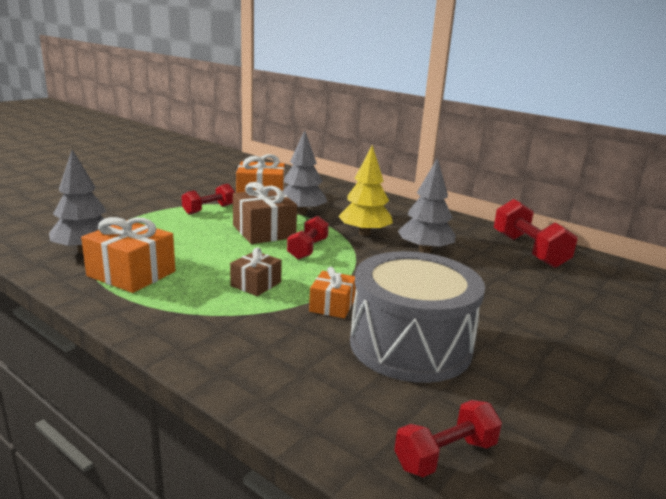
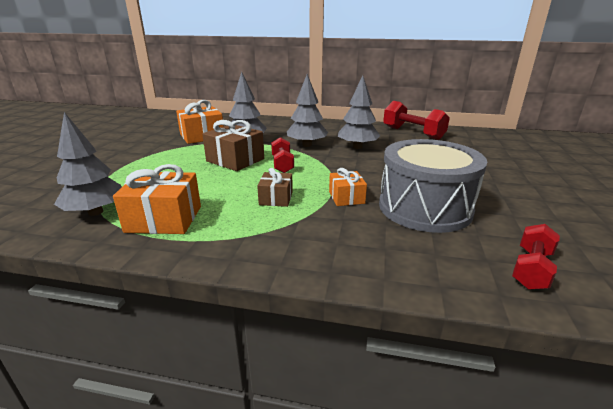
camera: 25 degrees left, 5 degrees up
(209, 210) = (172, 154): red dumbbell -> none
(364, 233) = (307, 145): yellow tree -> grey tree

